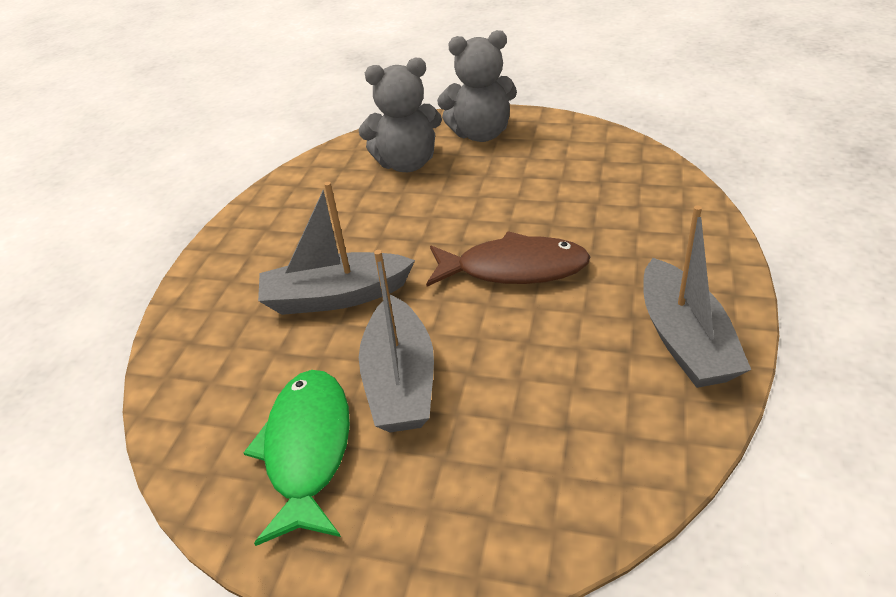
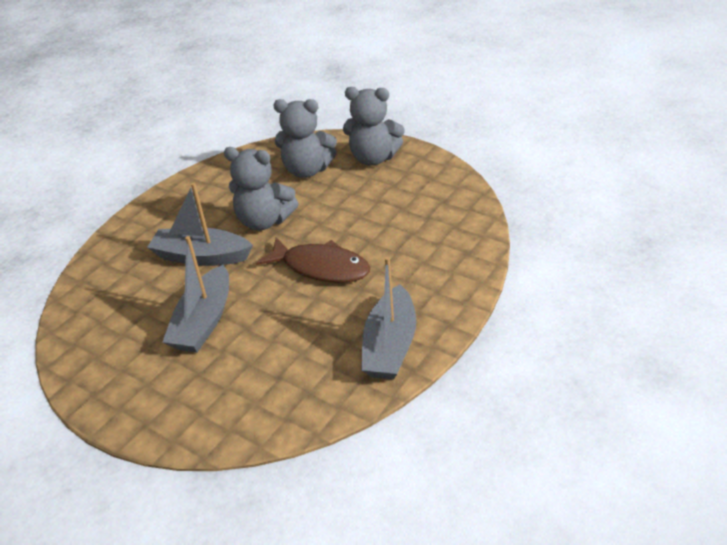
camera: 20 degrees right, 0 degrees up
(308, 449) = (130, 346): green fish -> none
(394, 233) = (264, 221): none -> grey teddy bear

